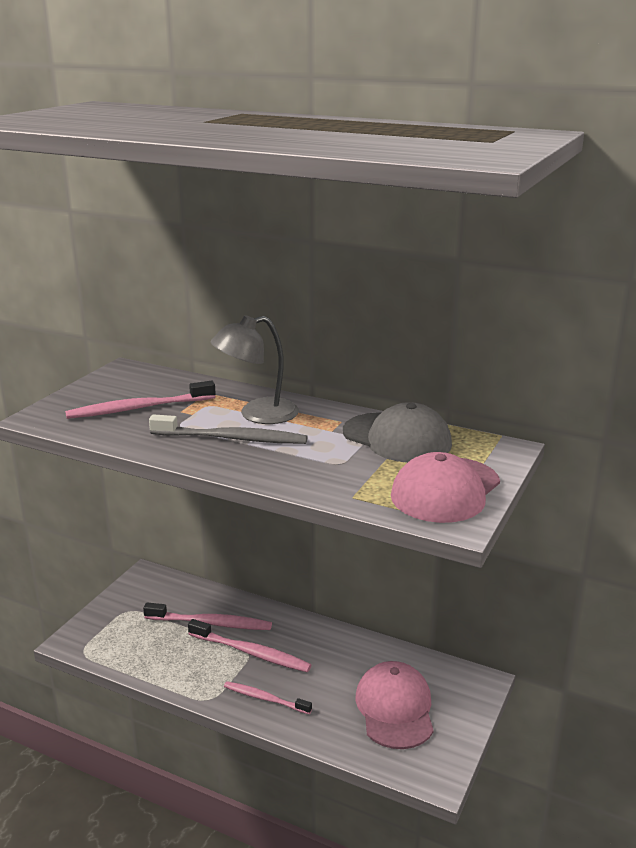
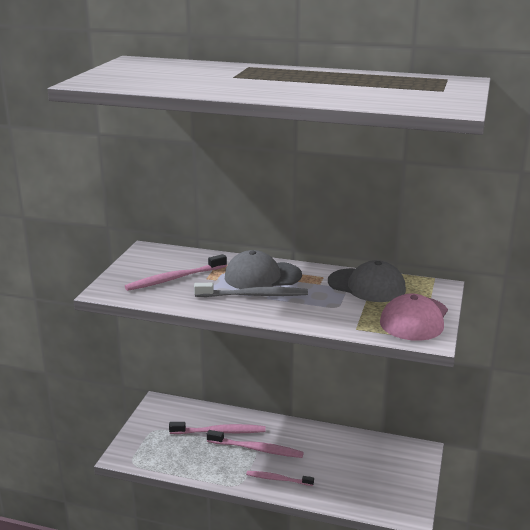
camera: 10 degrees left, 0 degrees up
(257, 414) = (262, 276): grey lamp -> grey cap
(395, 708) = (370, 475): pink cap -> none

